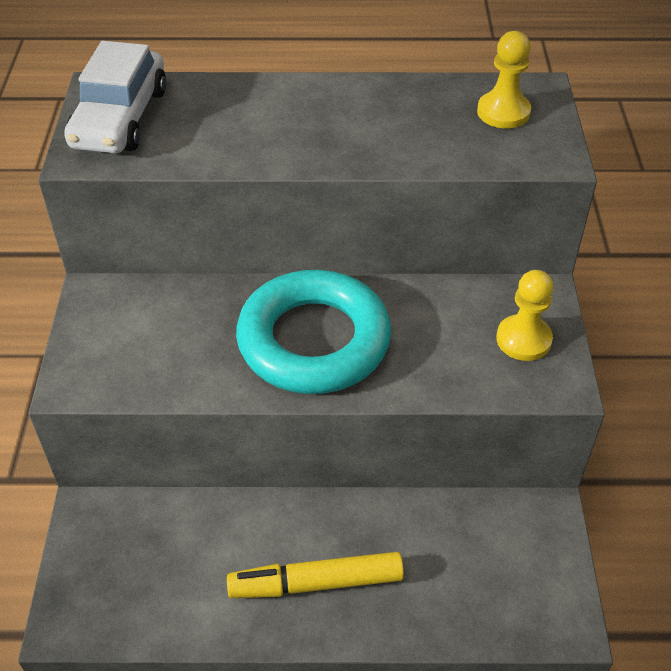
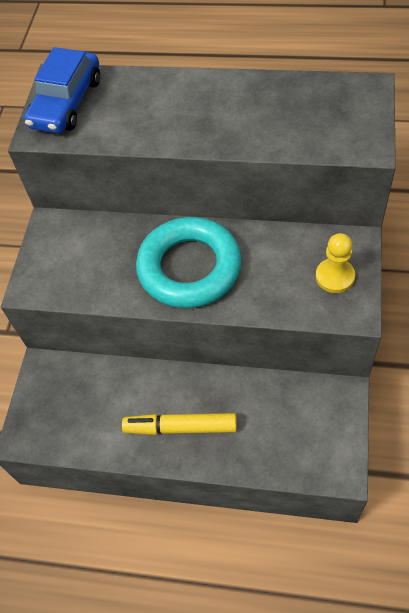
camera: 15 degrees right, 10 degrees up
(120, 118) = (66, 103): white car -> blue car
(503, 112) = (338, 107): yellow pawn -> none

